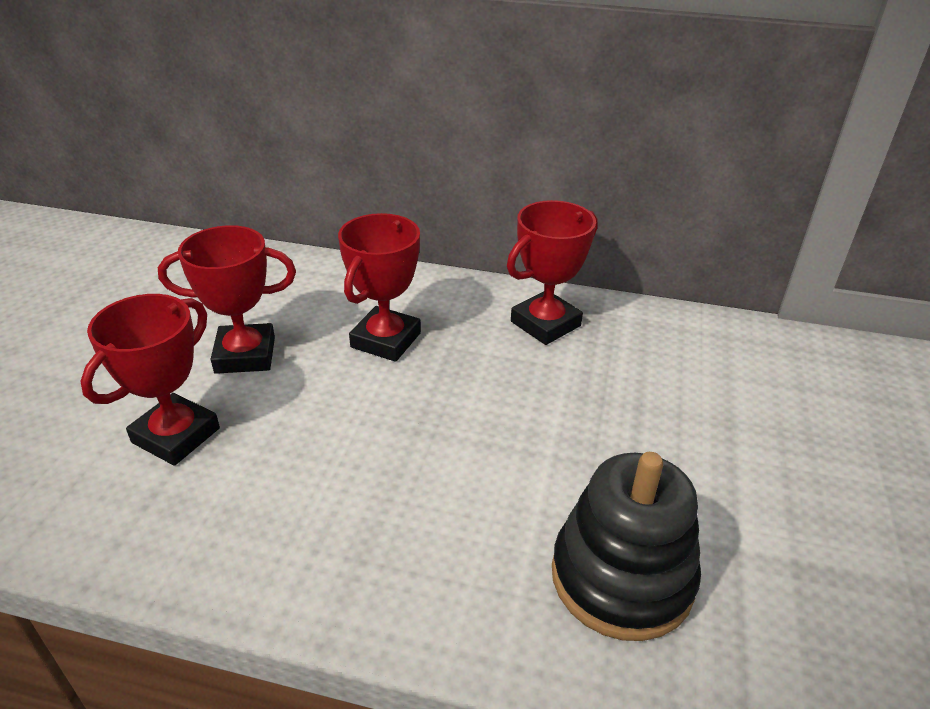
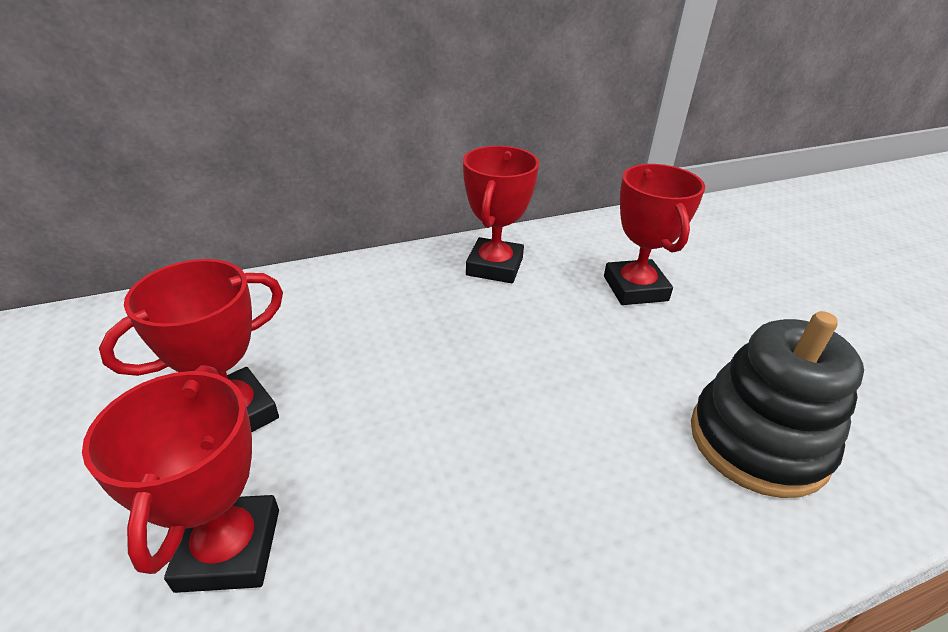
camera: 35 degrees left, 0 degrees up
(386, 340) = (373, 335): red trophy -> red trophy (635, 288)

